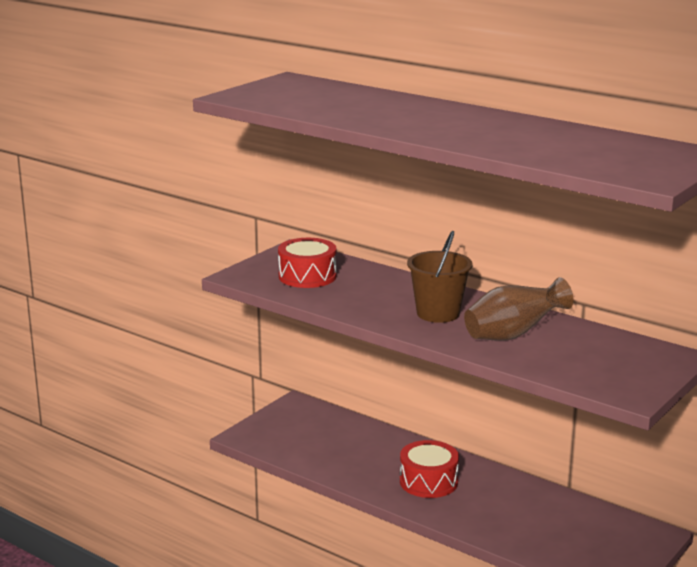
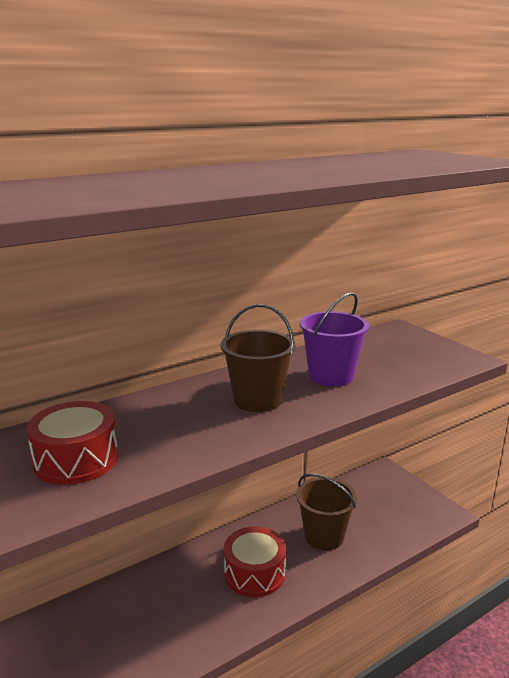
camera: 70 degrees left, 0 degrees up
(506, 509) = (324, 536): none -> brown bucket
(513, 335) = (331, 376): brown vase -> purple bucket

